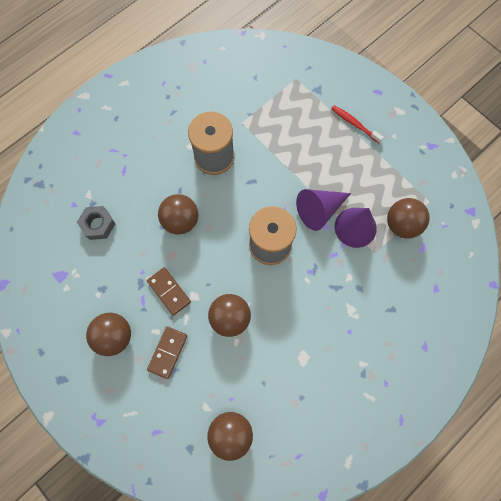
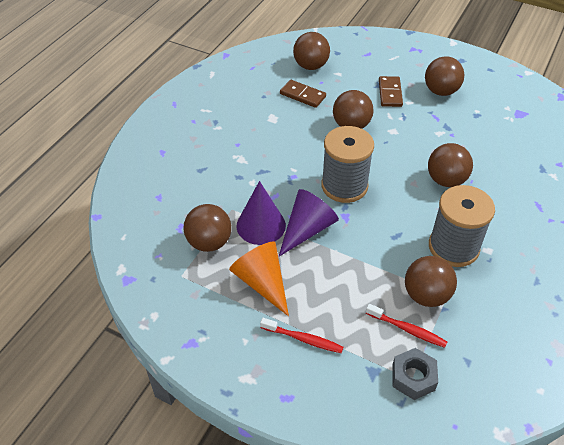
camera: 160 degrees right, 25 degrees down
(98, 225) = (521, 155): grey nut -> grey nut (413, 377)
(169, 291) = (417, 128): brown domino -> brown domino (303, 95)
(256, 127) = (426, 295): none -> brown ball
(282, 108) = (407, 329): none -> red toothbrush
(369, 175) = (262, 282): none -> orange cone

